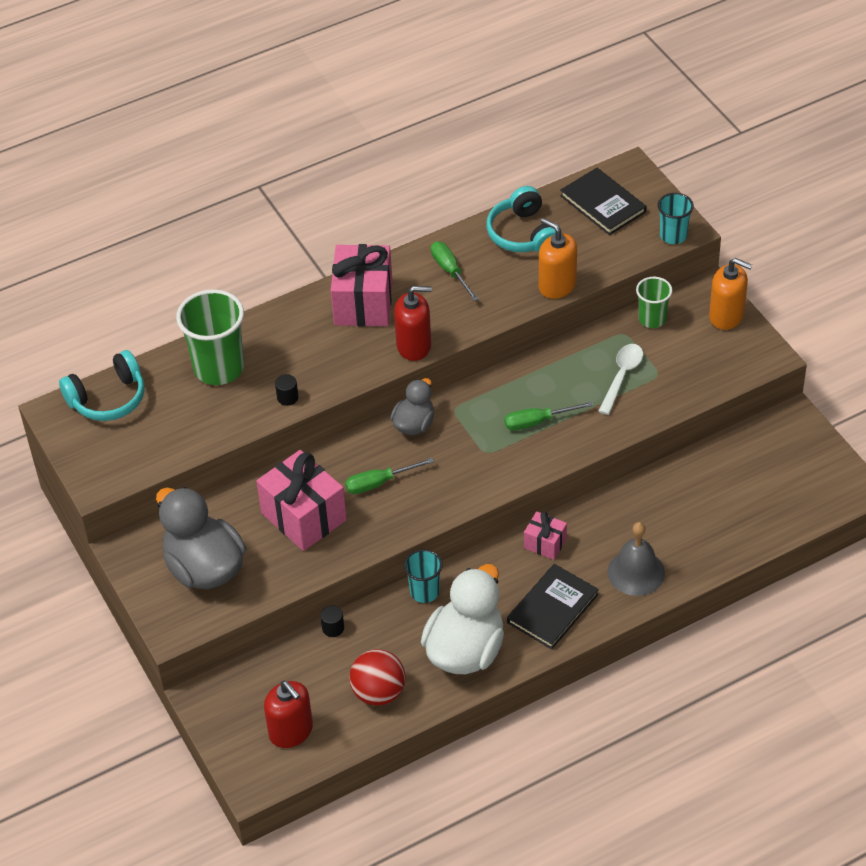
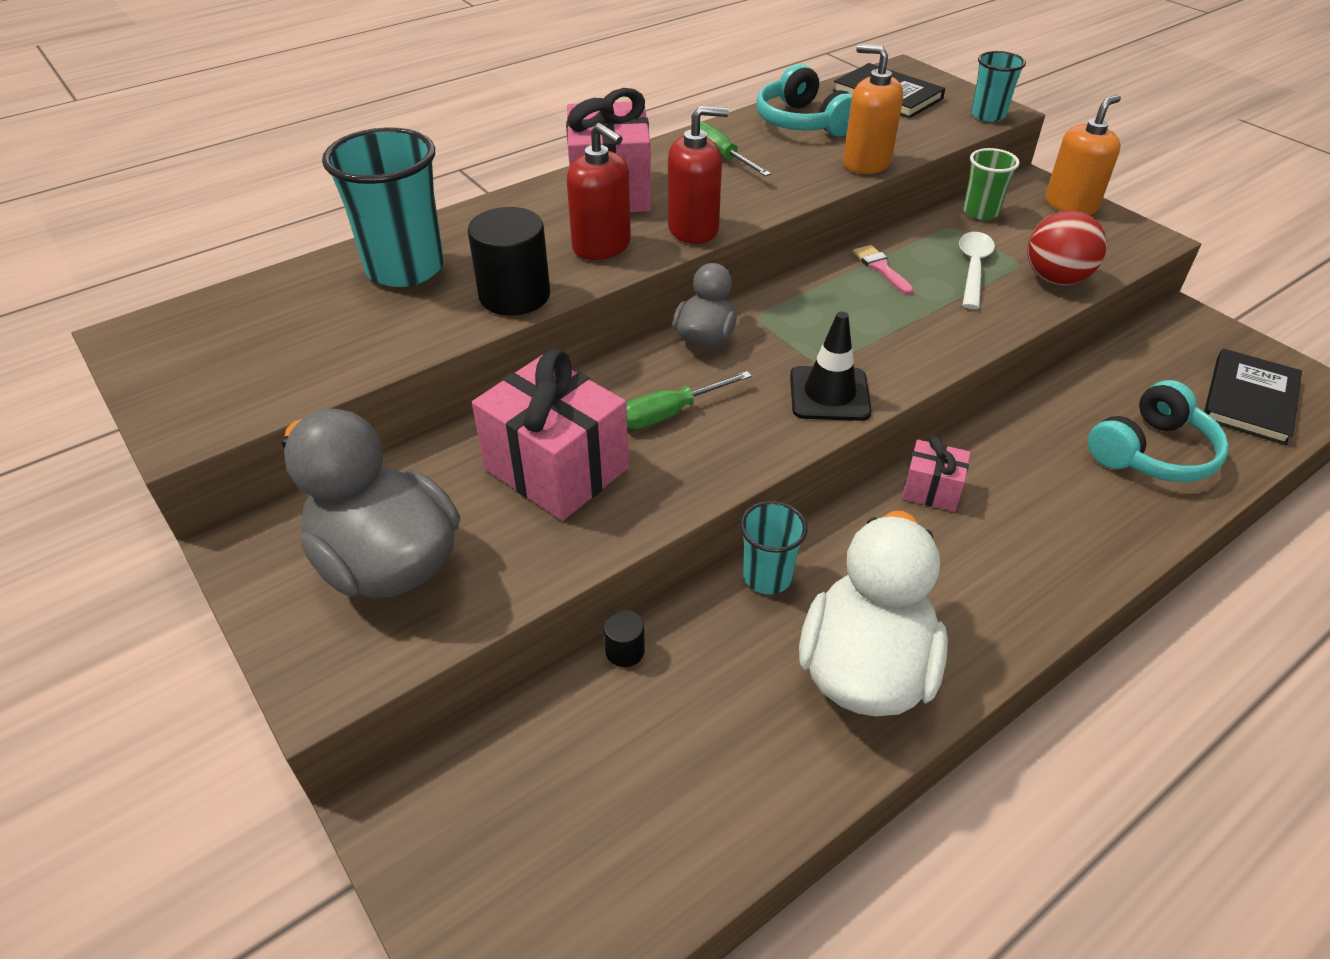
camera: 10 degrees left, 5 degrees down
(108, 398) = (224, 314): turquoise headphones -> turquoise headphones (1152, 453)
(219, 368) = (405, 268): green cup -> turquoise cup
(287, 397) = (514, 295): black cylinder -> black cylinder, size x2.12
(291, 731) = (573, 869): red soap dispenser -> red soap dispenser (602, 246)
(378, 692) = (730, 765): red ball -> red ball (1055, 279)
(483, 477) = (829, 394): none -> black traffic cone
(537, 422) = (881, 323): green screwdriver -> none
(552, 608) = (983, 585): black book -> black book (1249, 399)
(555, 371) = (881, 268): none -> pink brush
(636, 572) = (1087, 519): grey bell -> none
(726, 316) = (1070, 204): orange soap dispenser -> orange soap dispenser turned 60 degrees counterclockwise

